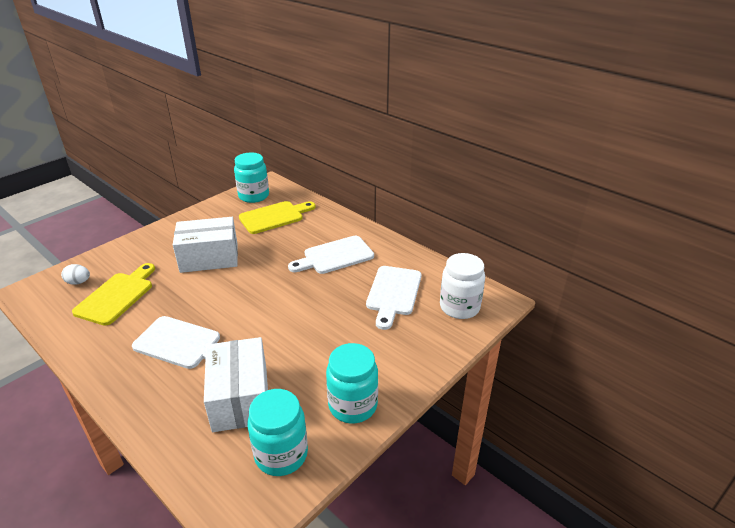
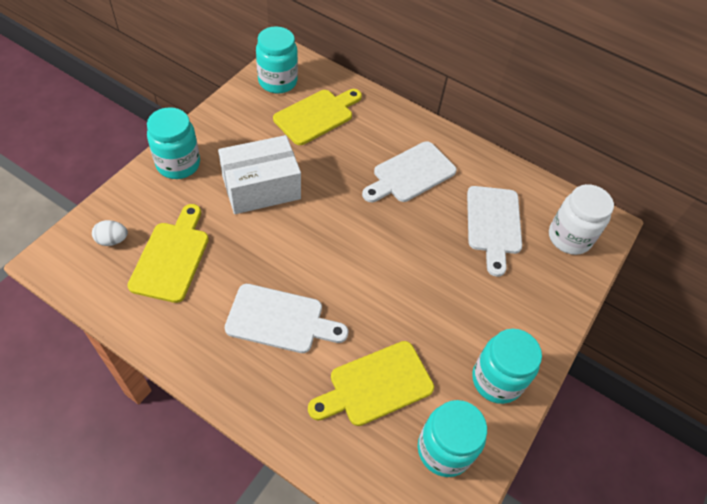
camera: 15 degrees left, 20 degrees up
(153, 240) = (178, 164): none -> turquoise jar
(240, 398) = (375, 385): white box -> yellow cutting board

